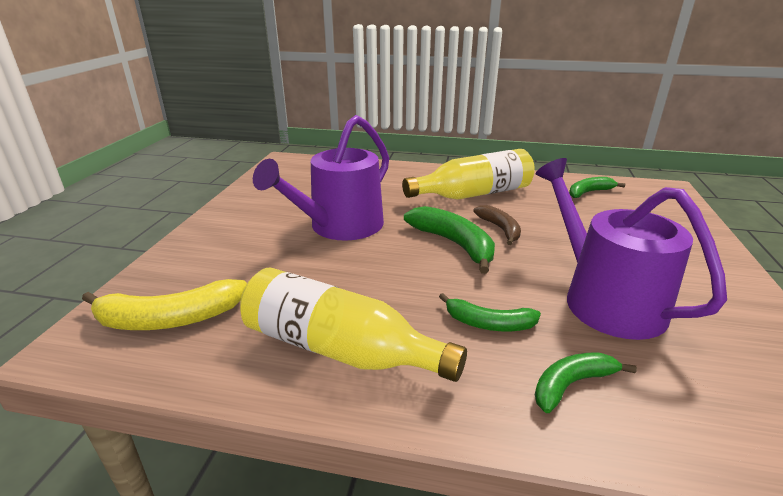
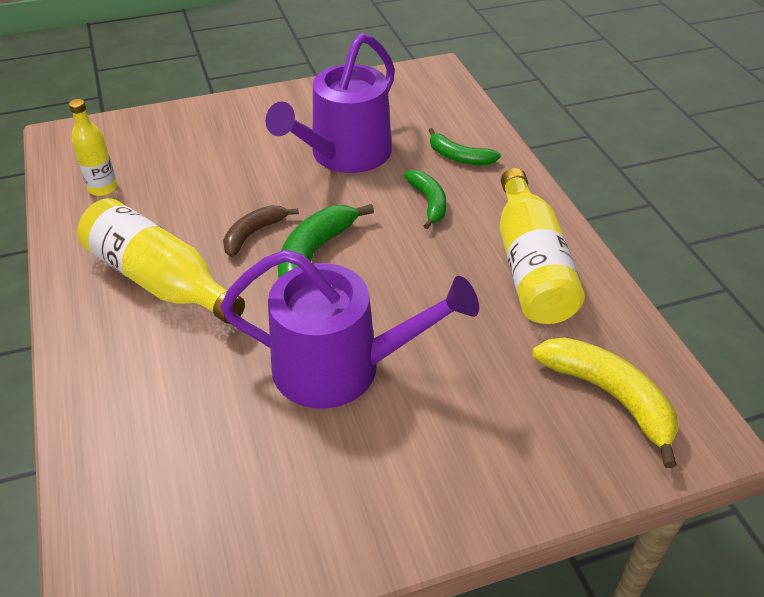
camera: 120 degrees left, 15 degrees up
(589, 192) = (103, 188): green banana -> yellow bottle

